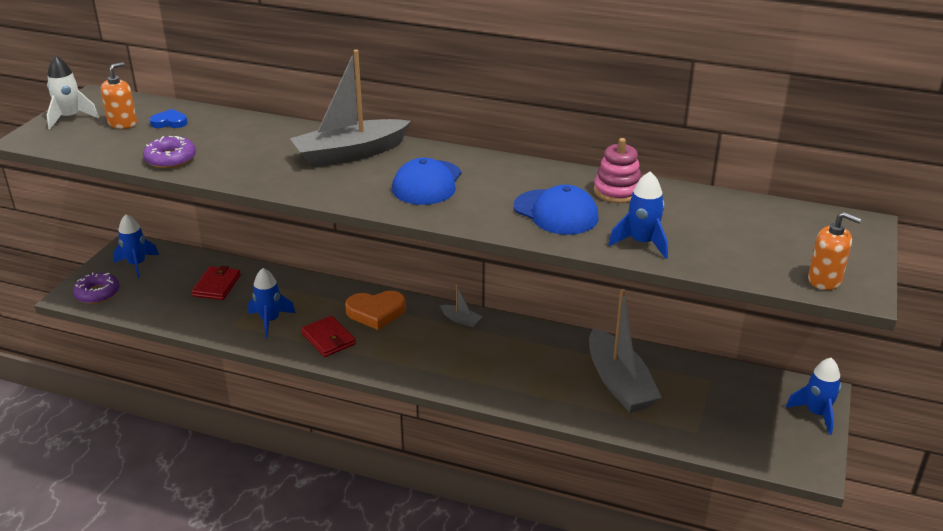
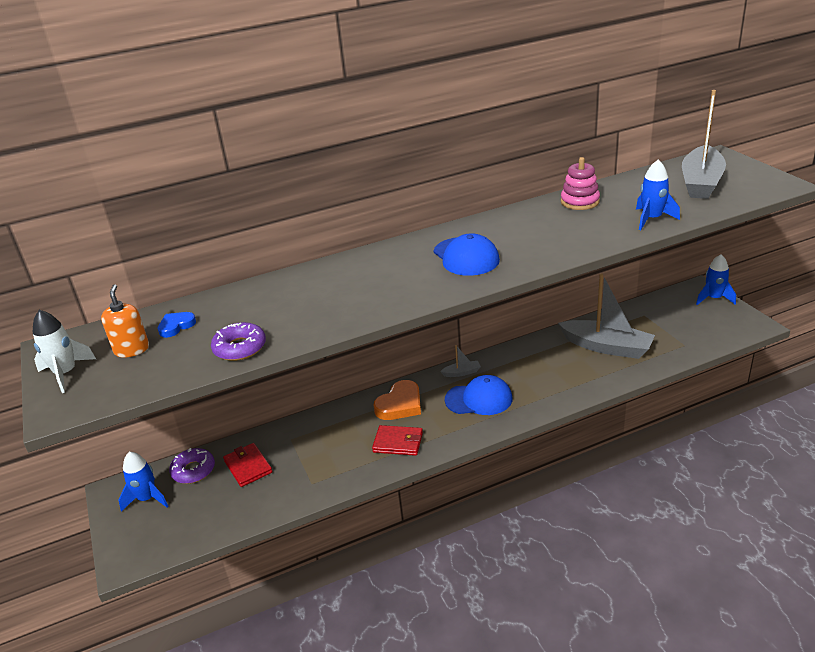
camera: 40 degrees left, 0 degrees up
(97, 293) = (148, 543): purple donut -> purple donut (193, 470)
(270, 321) = (335, 461): blue rocket -> none
(350, 154) = (374, 269): grey boat -> grey boat (701, 182)
(556, 212) = (575, 230): blue cap -> blue cap (479, 399)
(824, 280) = (762, 188): orange soap dispenser -> none

